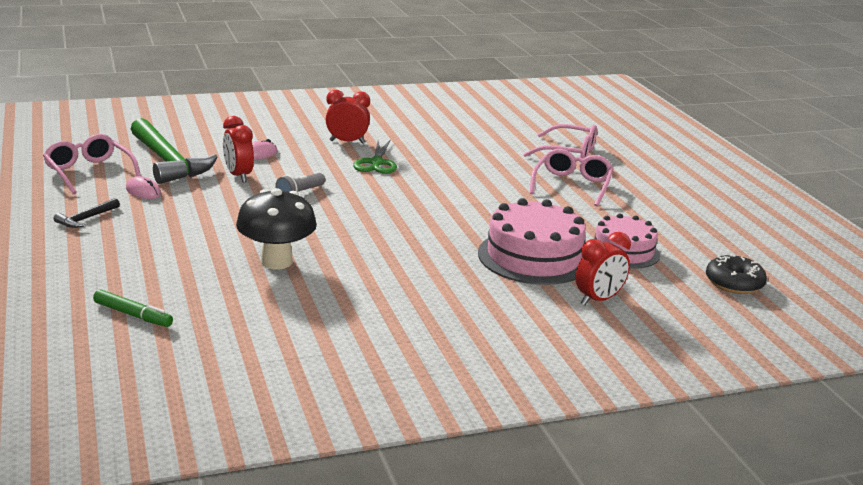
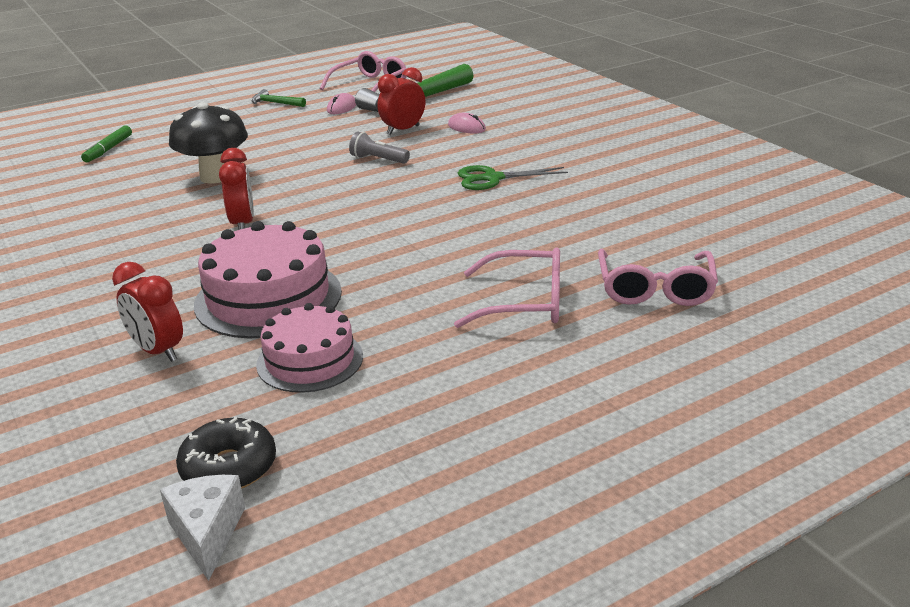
camera: 80 degrees right, 5 degrees up
(86, 219) = (275, 103): black hammer -> green hammer
(347, 142) = (543, 156): red clock -> red clock (242, 224)
(790, 292) = (207, 533): none -> white cheese

